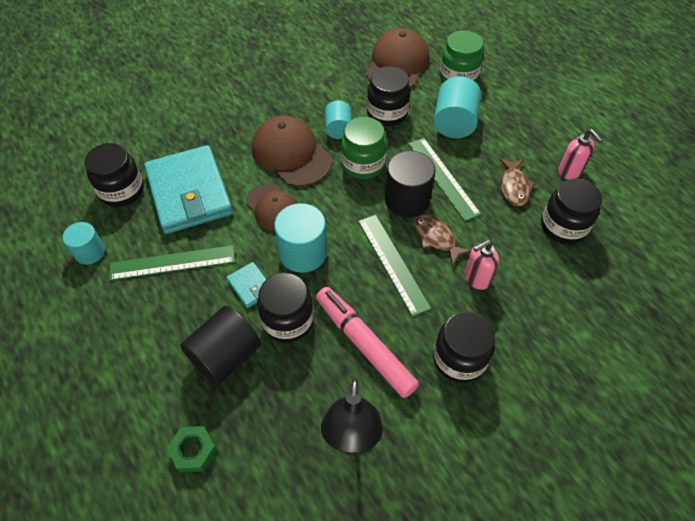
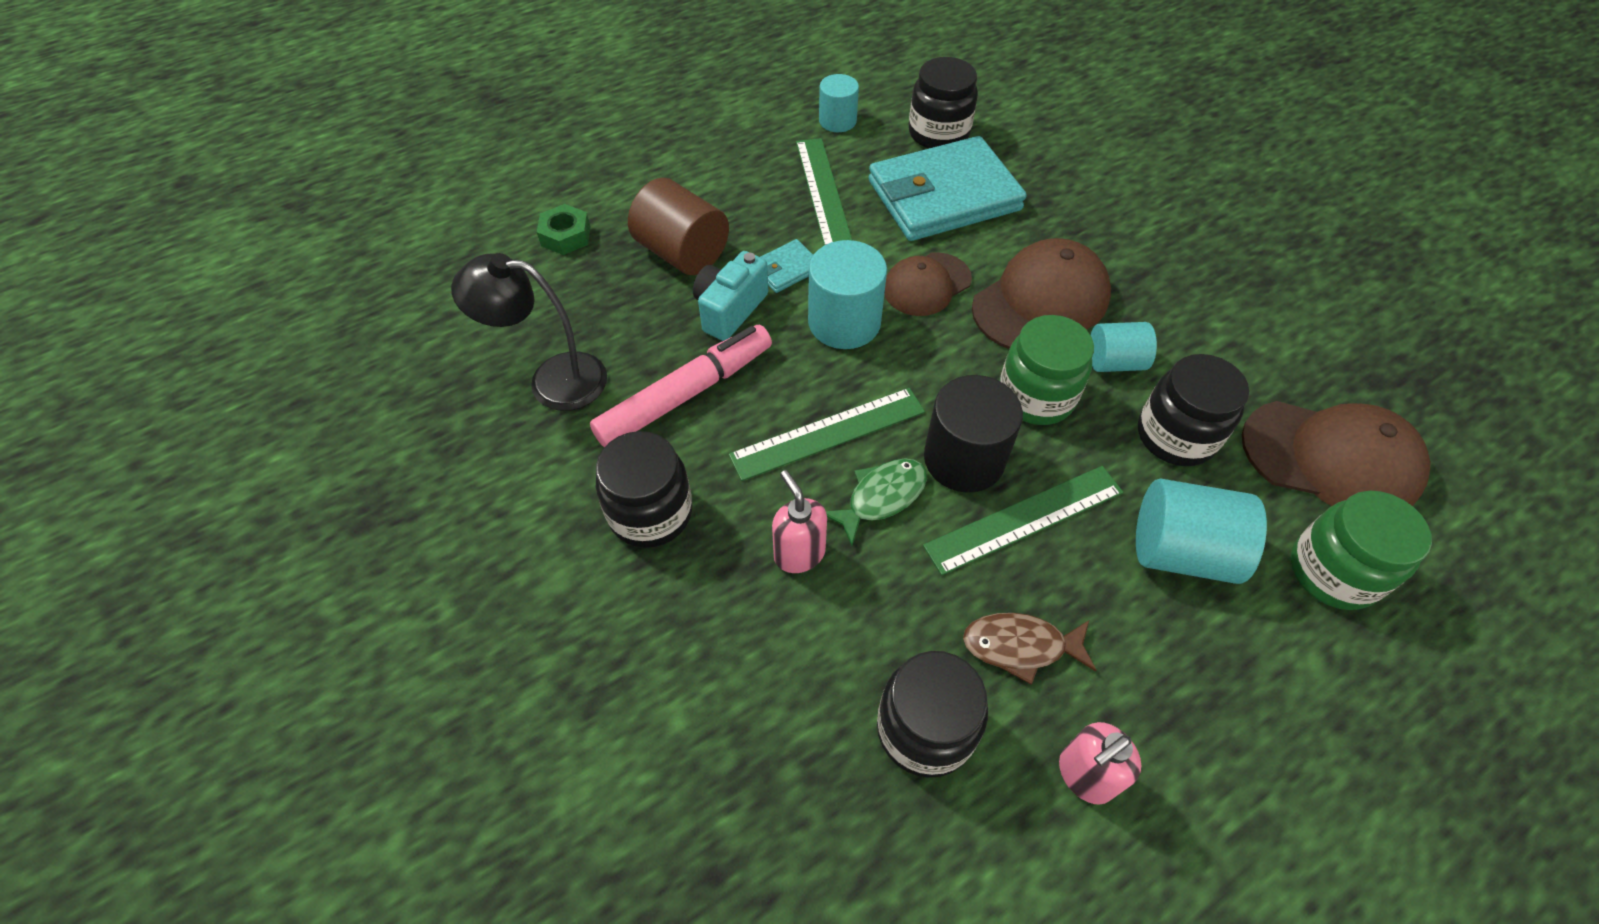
camera: 90 degrees right, 0 degrees up
(225, 356) = (682, 253): black cylinder -> brown cylinder
(288, 321) = (730, 310): black jar -> turquoise camera
(435, 238) = (881, 497): brown fish -> green fish

